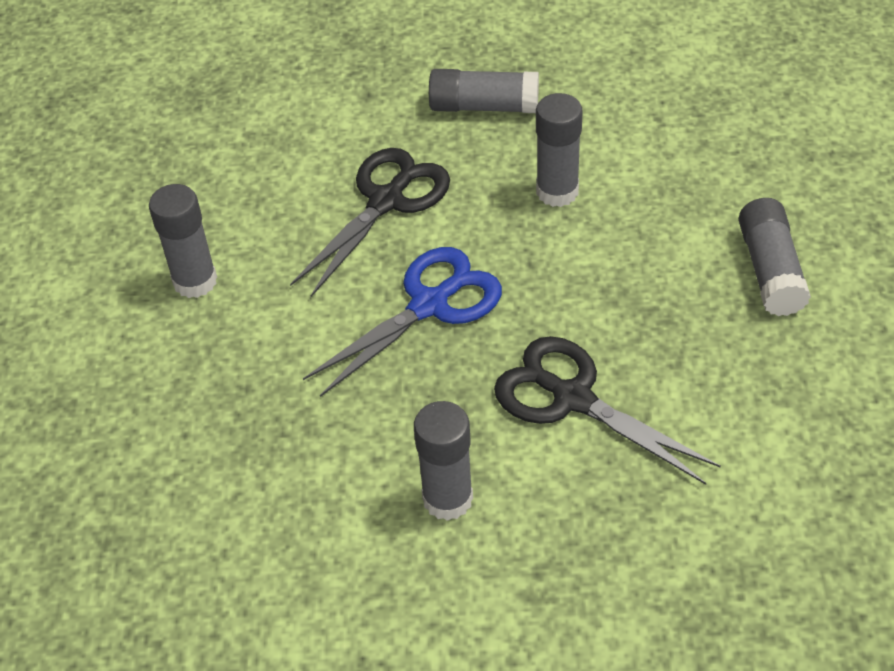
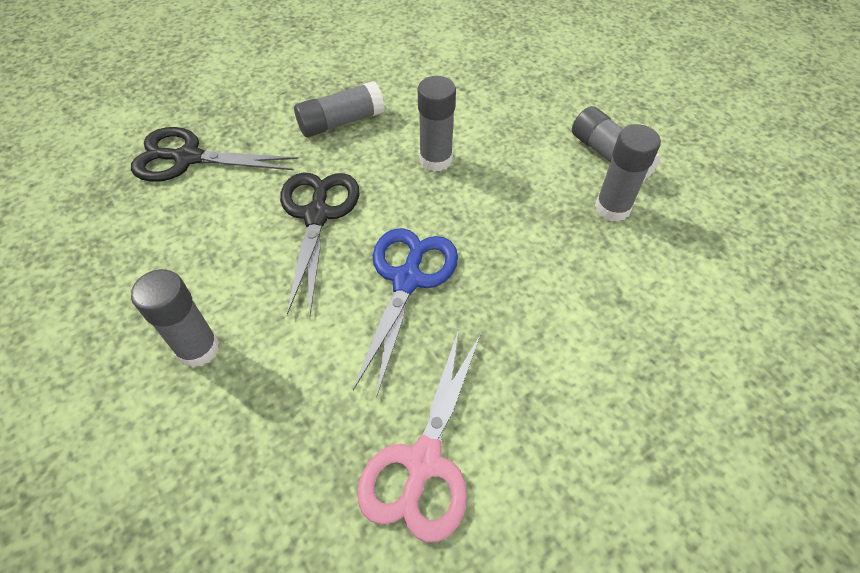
camera: 35 degrees left, 5 degrees up
(323, 470) = (423, 462): none -> pink scissors
(447, 498) = (538, 431): grey glue stick -> grey glue stick (612, 208)
(572, 398) = (562, 302): black scissors -> black scissors (188, 158)

